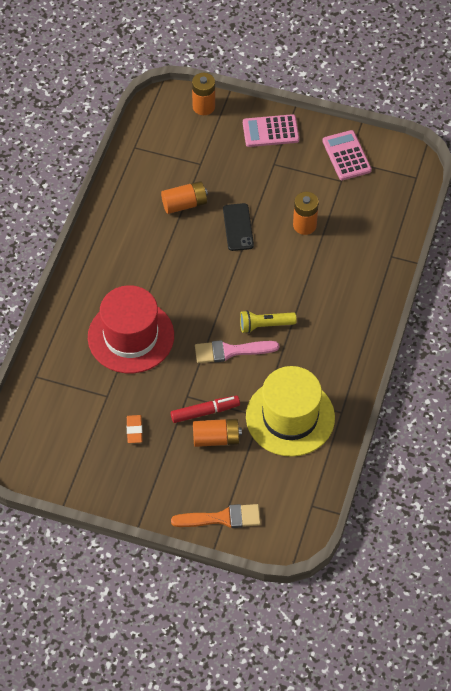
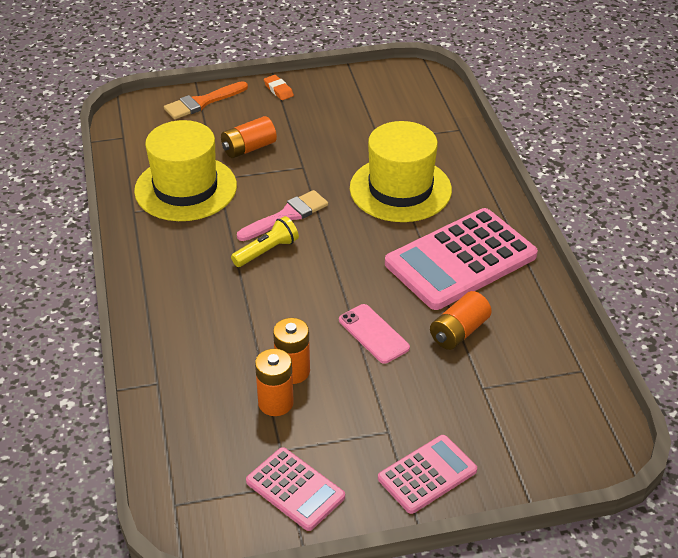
camera: 150 degrees right, 15 degrees down
(131, 336) = (400, 189): red hat -> yellow hat
(134, 430) = (331, 127): orange eraser -> orange eraser (278, 90)
(139, 254) = (461, 260): none -> pink calculator
(203, 106) = (547, 466): orange battery -> orange battery (275, 403)
(205, 412) = (275, 162): red marker -> none
(238, 227) = (373, 334): black phone -> pink phone

